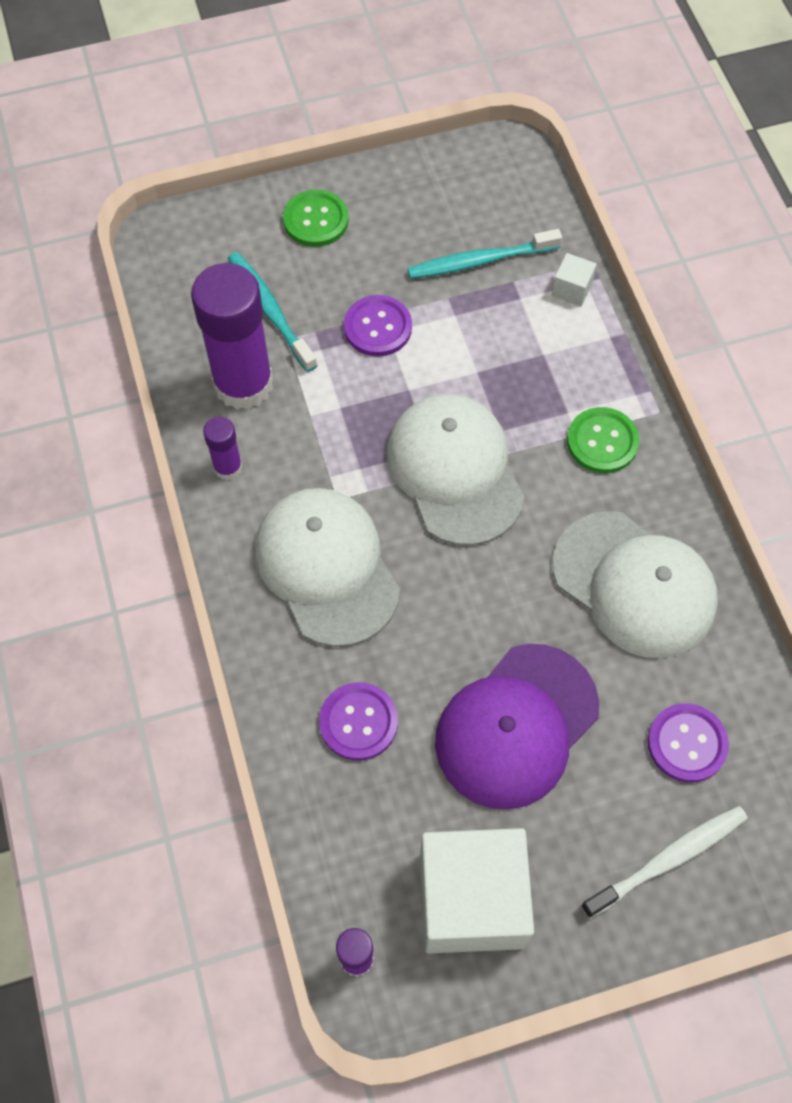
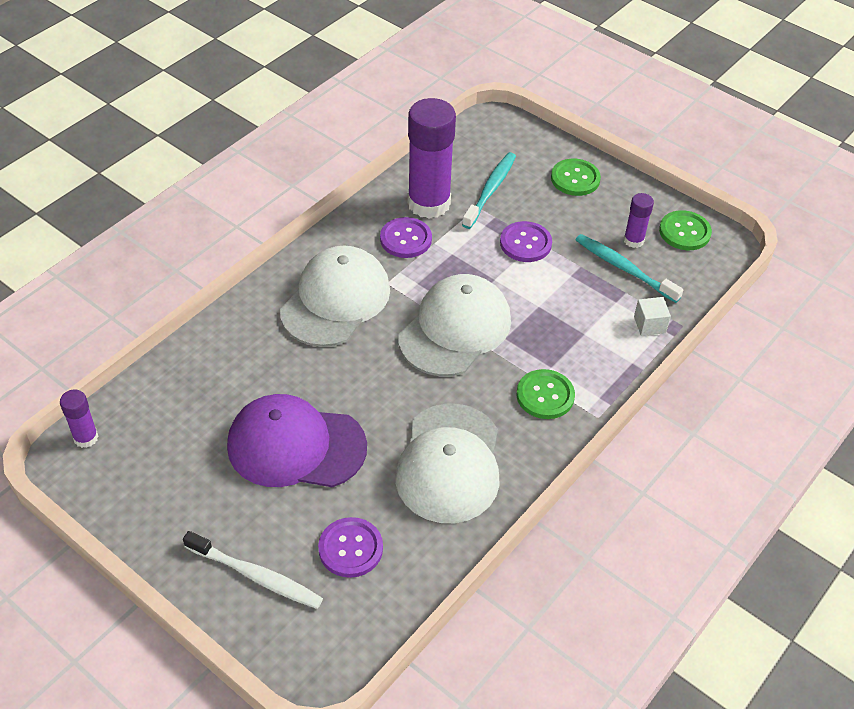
camera: 55 degrees right, 15 degrees down
(228, 467) = (366, 224): purple glue stick -> purple glue stick (633, 240)
(358, 722) = (242, 365): purple button -> purple button (406, 239)
(468, 175) = (684, 232): none -> green button
(471, 900) = (159, 478): white cube -> none

